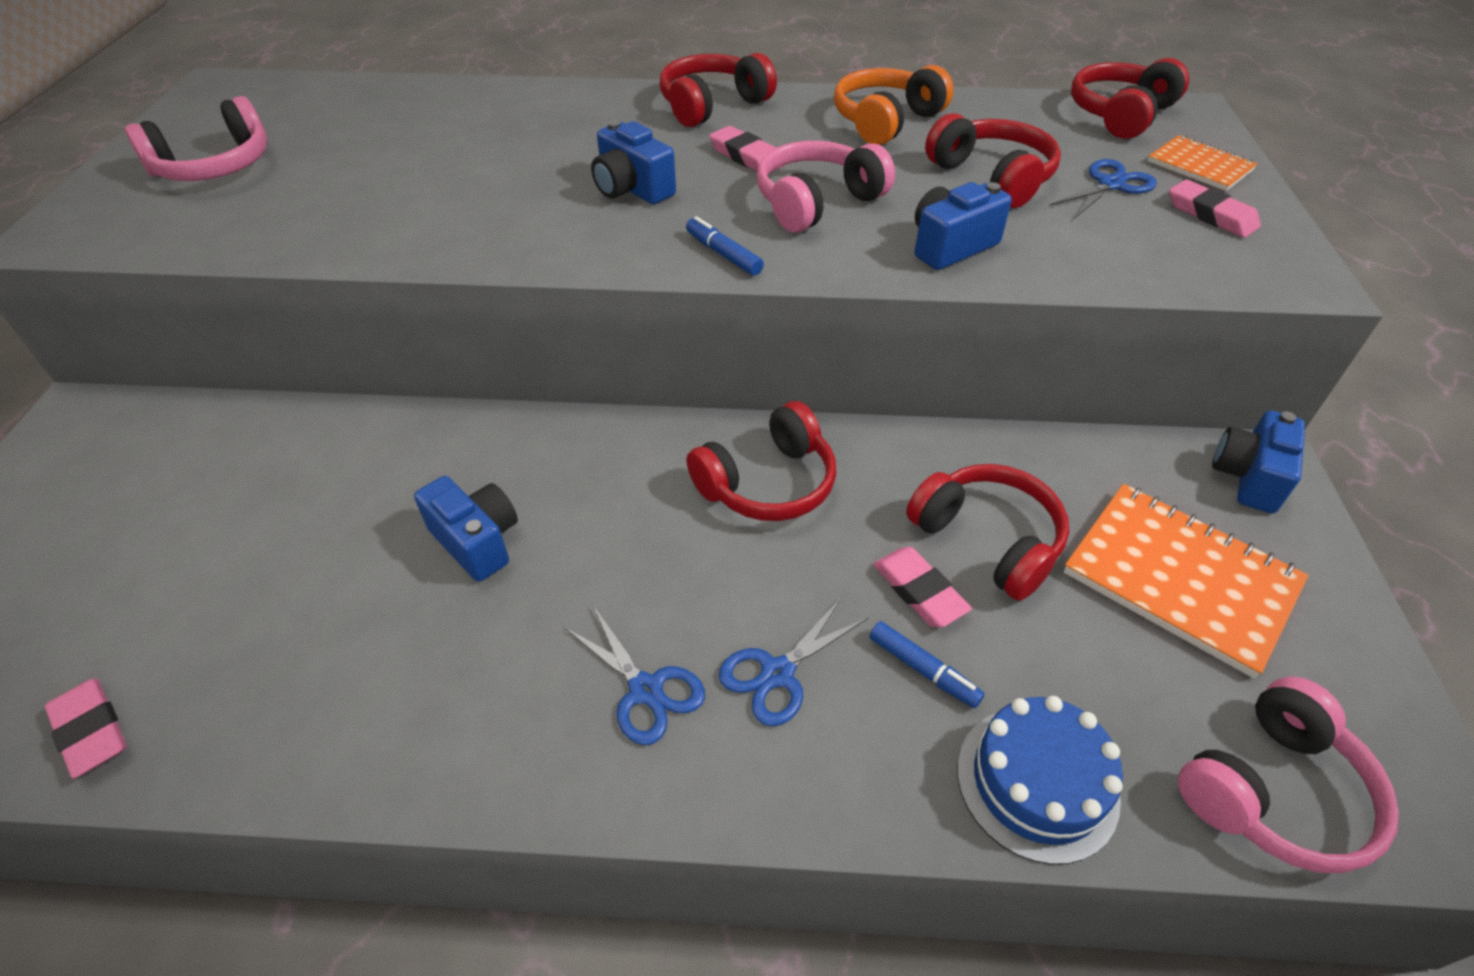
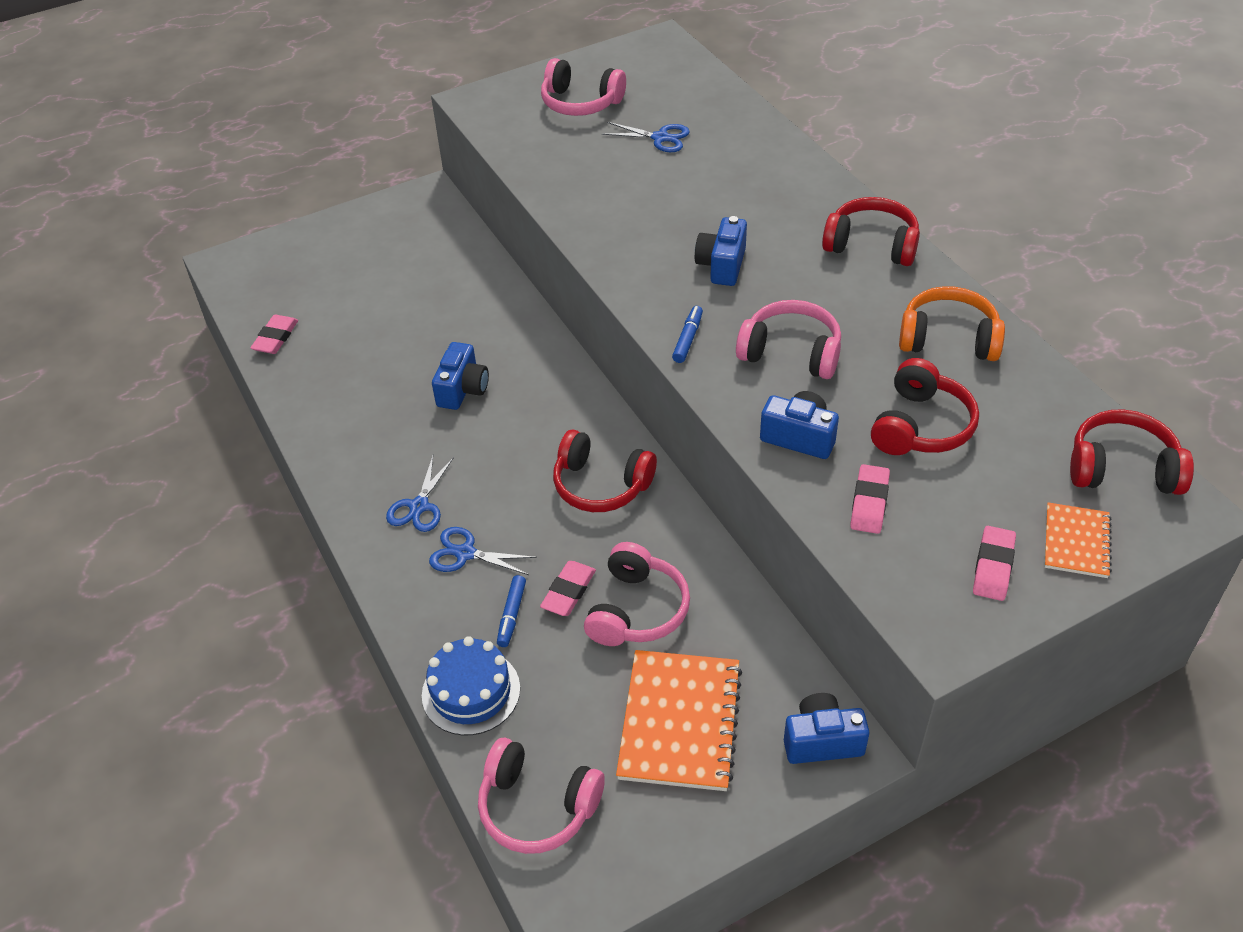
camera: 60 degrees right, 0 degrees up
(746, 156) = (817, 294): pink eraser -> pink eraser (869, 502)
(987, 540) = (636, 610): red headphones -> pink headphones
(1110, 185) = (981, 495): blue scissors -> blue scissors (660, 138)

